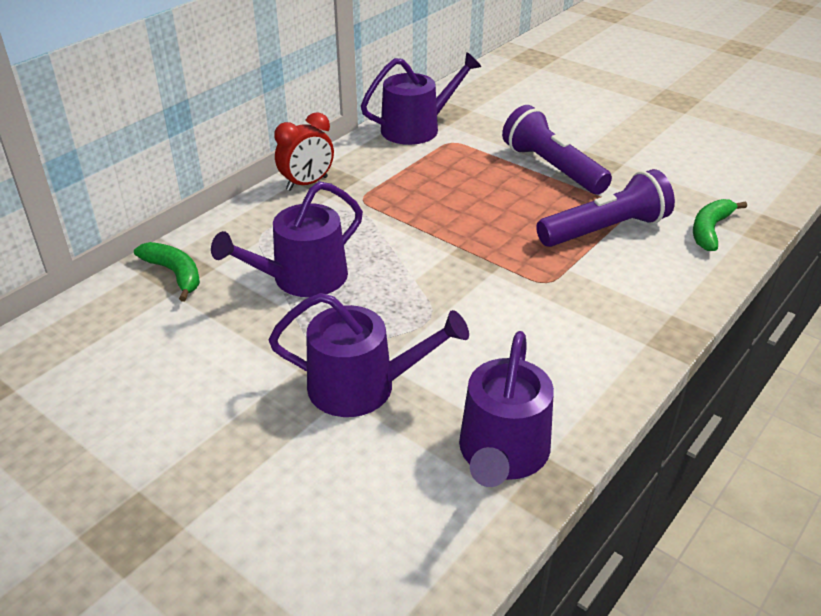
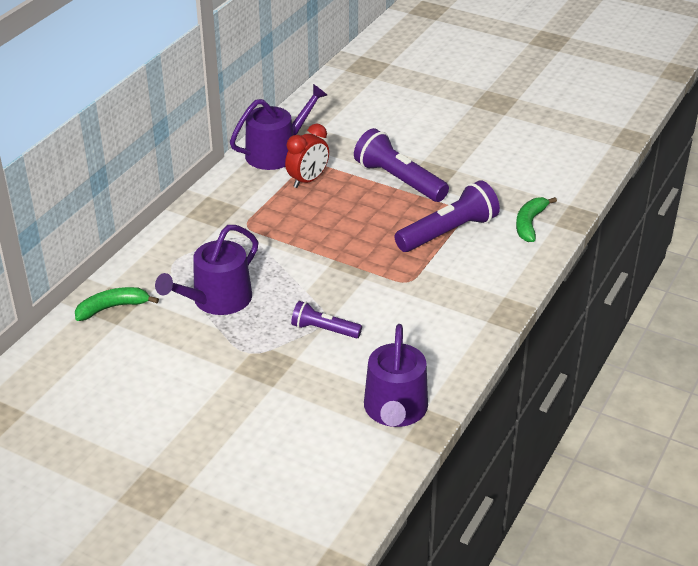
camera: 10 degrees left, 0 degrees up
(175, 274) = (112, 308): green banana -> green banana turned 60 degrees counterclockwise
(307, 184) = (195, 216): red clock -> red clock (308, 180)
(363, 386) = (286, 377): purple watering can -> none
(427, 330) = (324, 330): none -> purple flashlight

